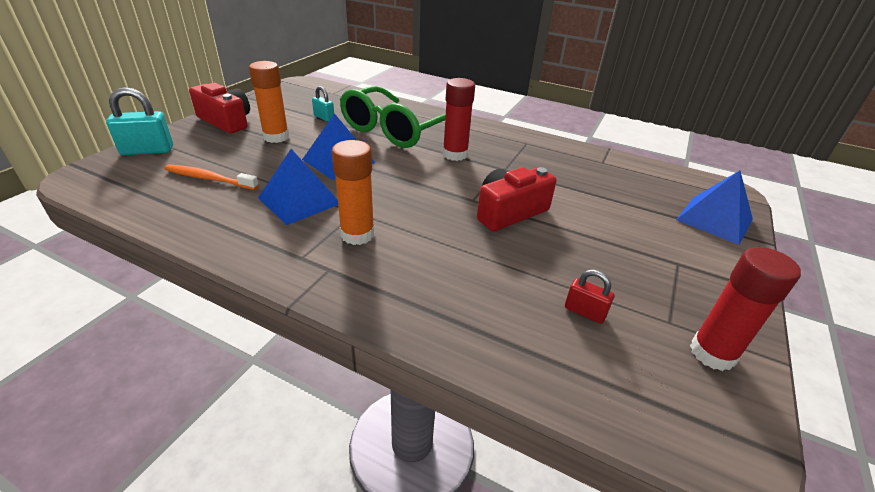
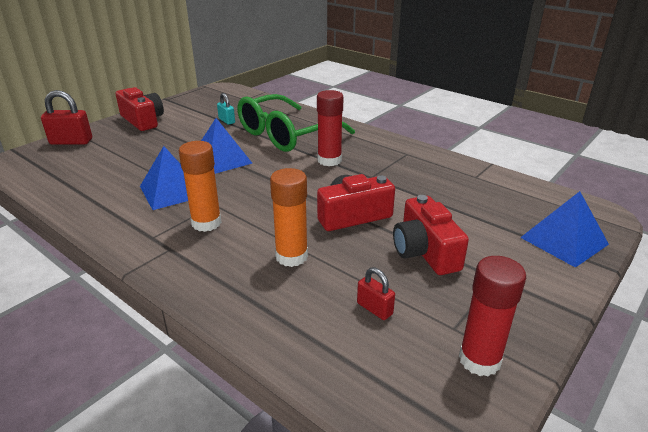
camera: 15 degrees right, 5 degrees down
(147, 150) = (71, 142): turquoise padlock -> red padlock
(209, 179) = (108, 168): orange toothbrush -> none
(276, 137) = (178, 136): orange glue stick -> orange glue stick (291, 256)
(599, 243) = (425, 251): none -> red camera

